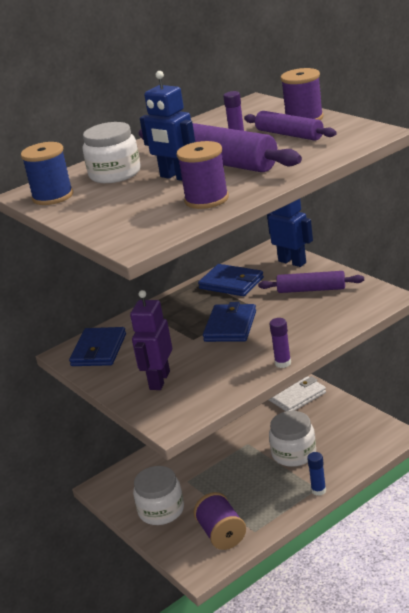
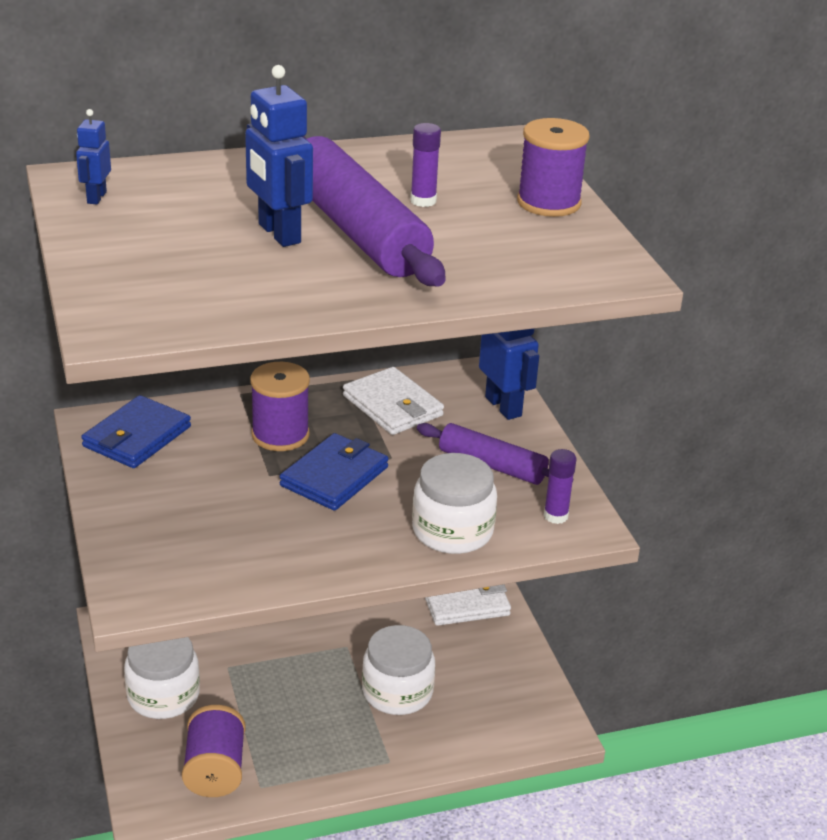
camera: 15 degrees right, 5 degrees up
(53, 196) = (96, 197): blue spool -> blue robot
(115, 174) = (209, 193): white jar -> white jar (452, 531)
(159, 380) = (173, 522): purple robot -> none
(206, 199) = (276, 292): purple spool -> purple spool (280, 435)
(231, 283) = (392, 406): blue wallet -> white wallet
(283, 363) = (354, 570): purple glue stick -> purple glue stick (555, 516)
(289, 134) = (500, 223): purple rolling pin -> none
(318, 490) = (389, 766): blue glue stick -> none

